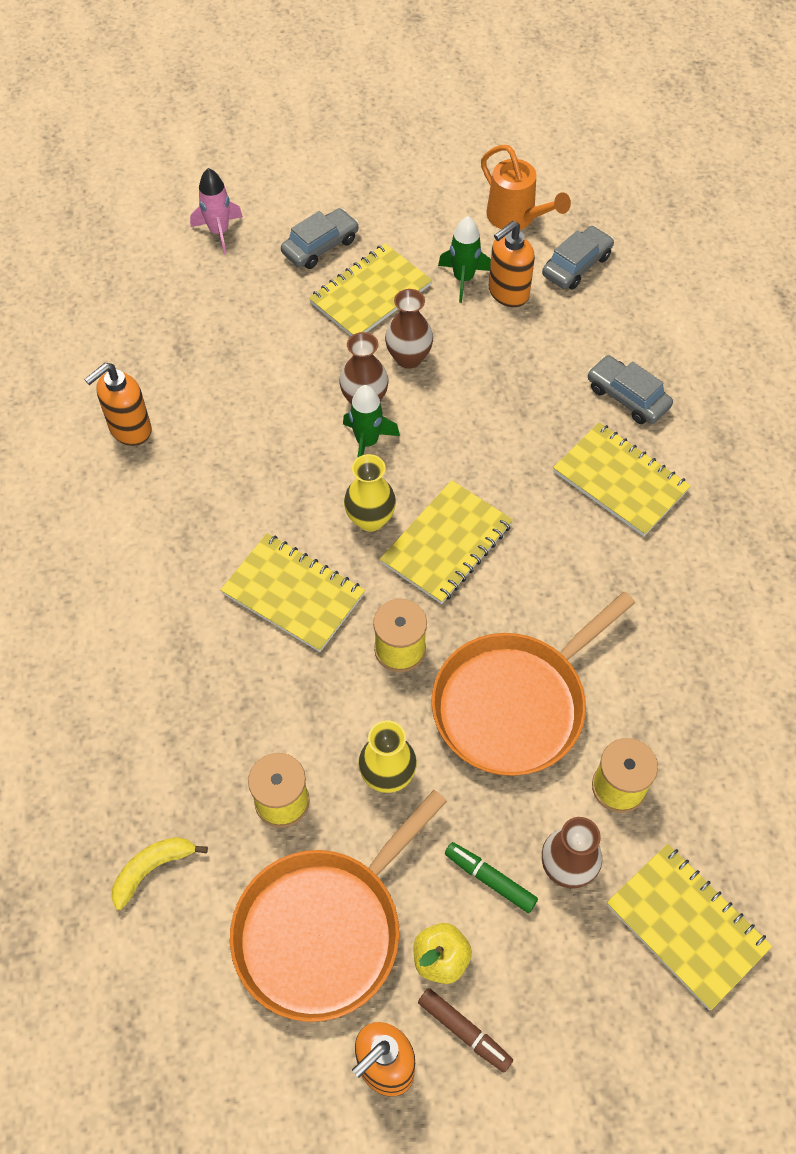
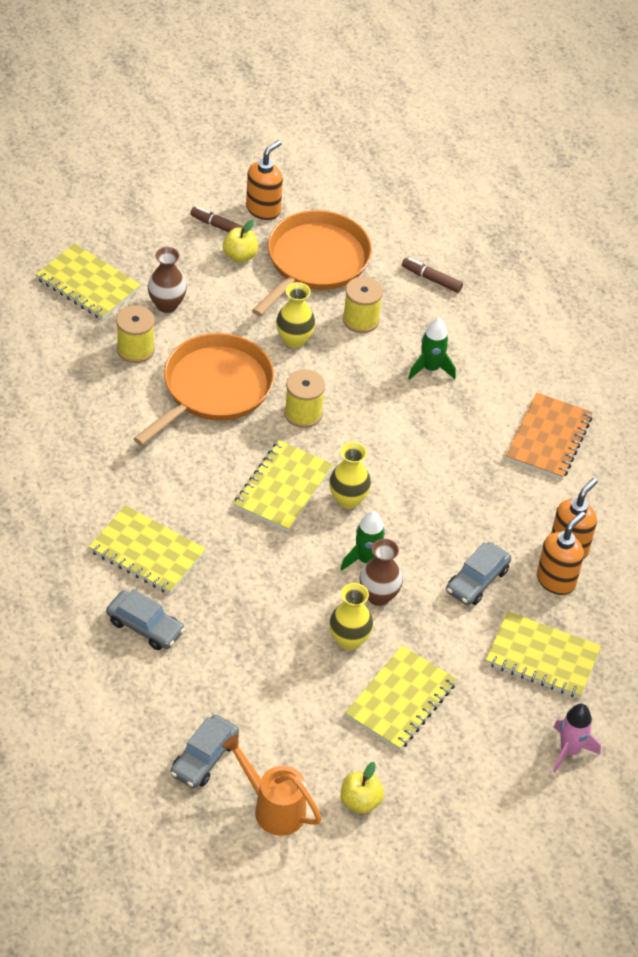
camera: 165 degrees right, 10 degrees down
(92, 573) = (548, 438): none -> orange notebook
(152, 869) = (431, 279): yellow banana -> brown marker
(293, 594) = (392, 440): yellow notebook -> yellow notebook (542, 657)
(320, 246) = (464, 747): grey car -> grey car (477, 580)
(408, 358) = (349, 640): brown vase -> yellow vase
(433, 213) = (360, 801): none -> yellow apple
(463, 279) = (314, 728): green rocket -> green rocket (430, 368)
(490, 879) = (216, 294): green marker -> none
(508, 293) = (268, 718): orange soap dispenser -> orange soap dispenser (556, 580)

